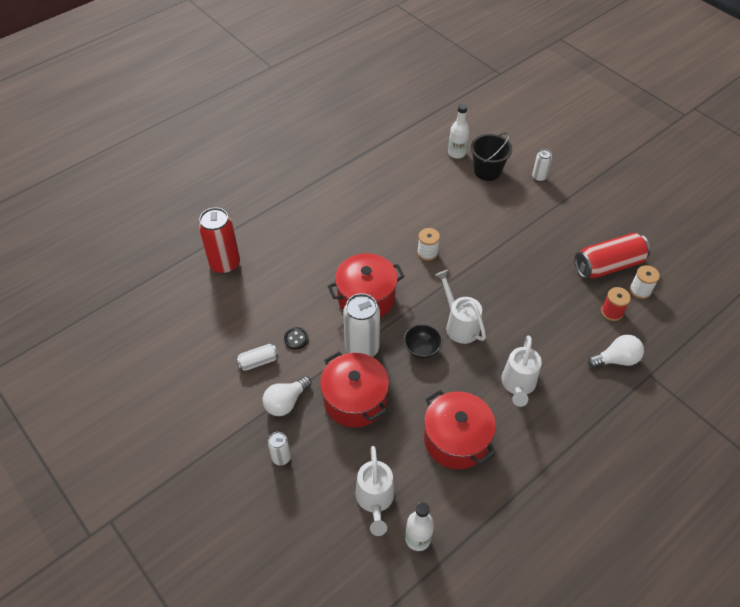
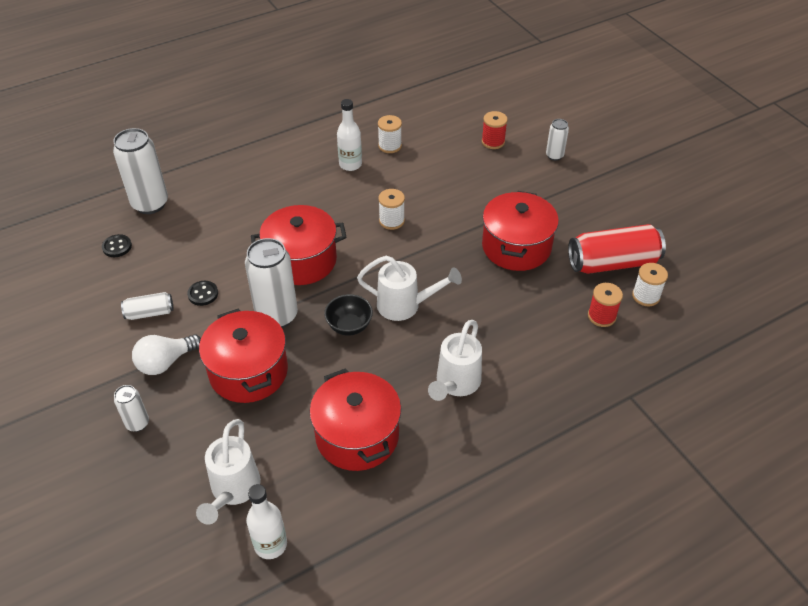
camera: 10 degrees right, 5 degrees down
(210, 307) = (117, 247): none -> black button
(225, 264) = (150, 204): red can -> white can
(405, 185) = (390, 146): none -> white spool
(456, 153) = (462, 119): white bottle -> white bottle (350, 164)
(459, 325) = (404, 305): white watering can -> white watering can turned 120 degrees clockwise
(487, 171) = (493, 142): black bucket -> red spool
(531, 262) = (516, 247): none -> red pot
(616, 359) = (591, 372): white light bulb -> none

